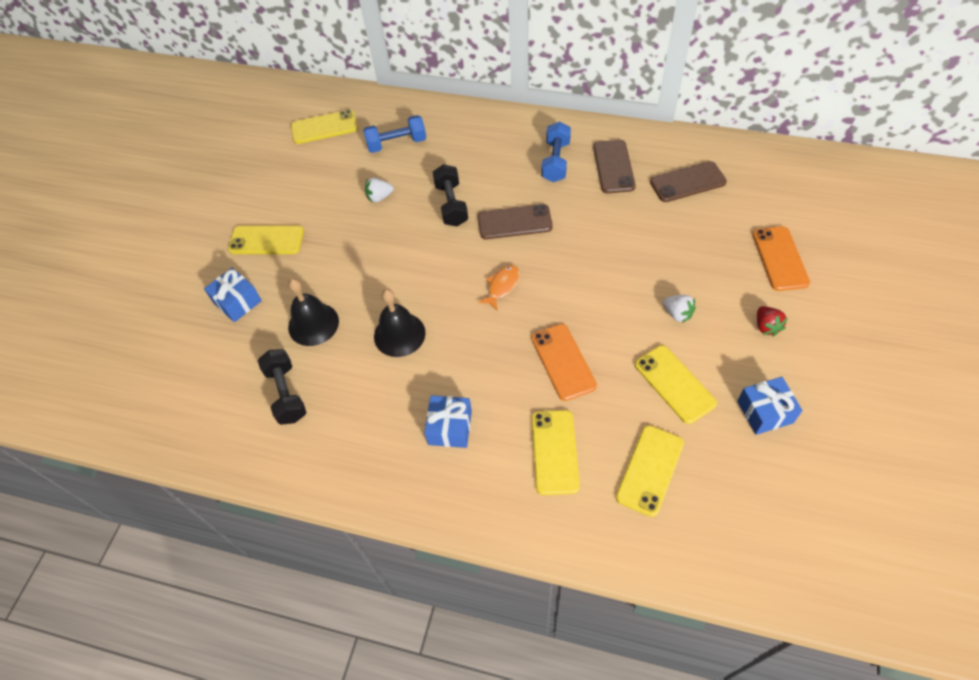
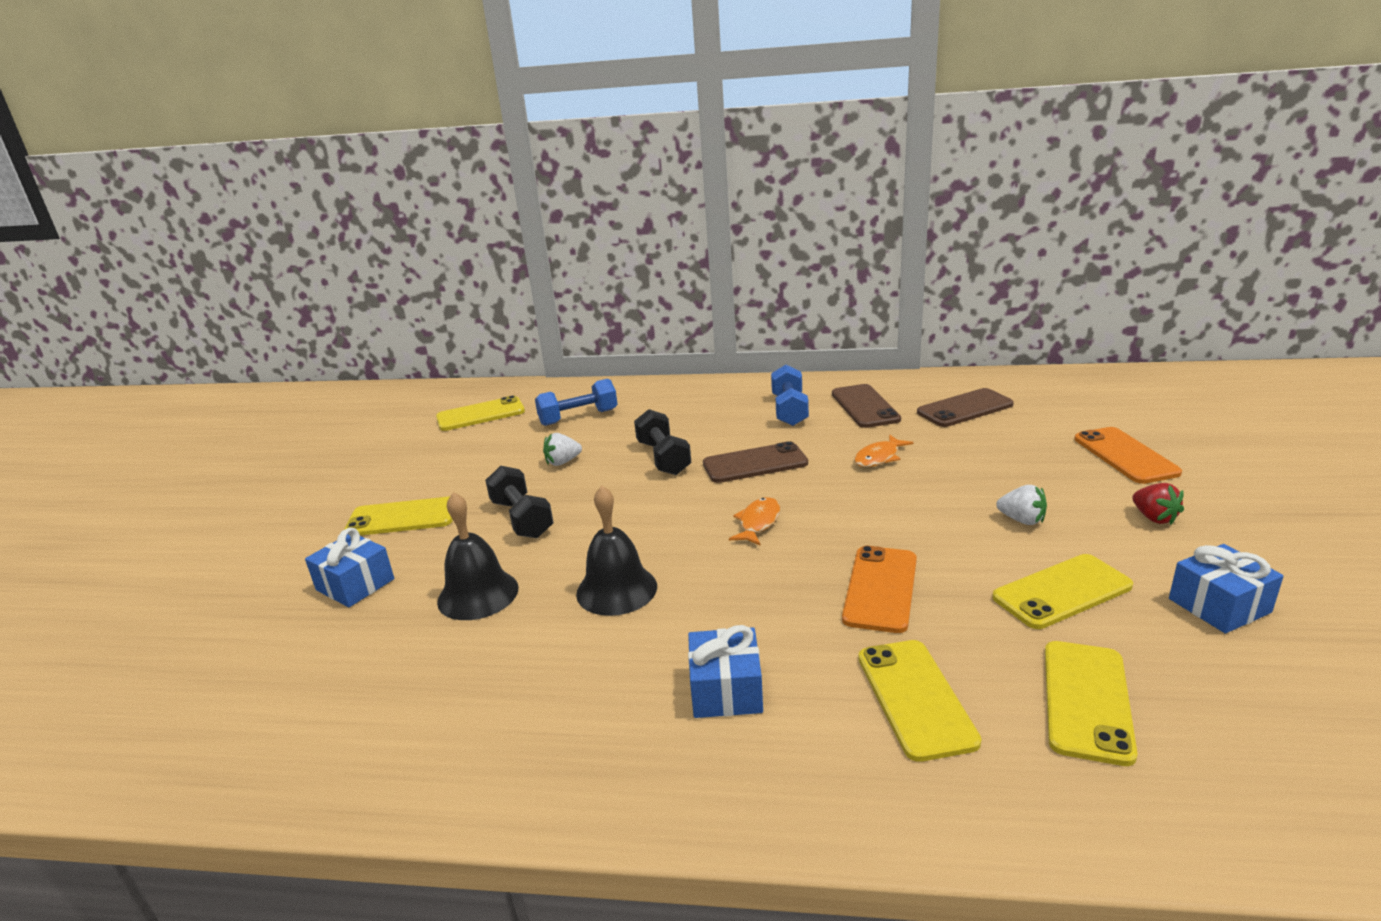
camera: 10 degrees left, 30 degrees down
(286, 393) = (436, 682): black dumbbell -> black dumbbell (522, 519)
(563, 362) = (880, 589): orange phone -> orange phone turned 45 degrees clockwise
(604, 230) = (879, 457): none -> orange fish
(674, 384) = (1062, 592): yellow phone -> yellow phone turned 75 degrees counterclockwise

